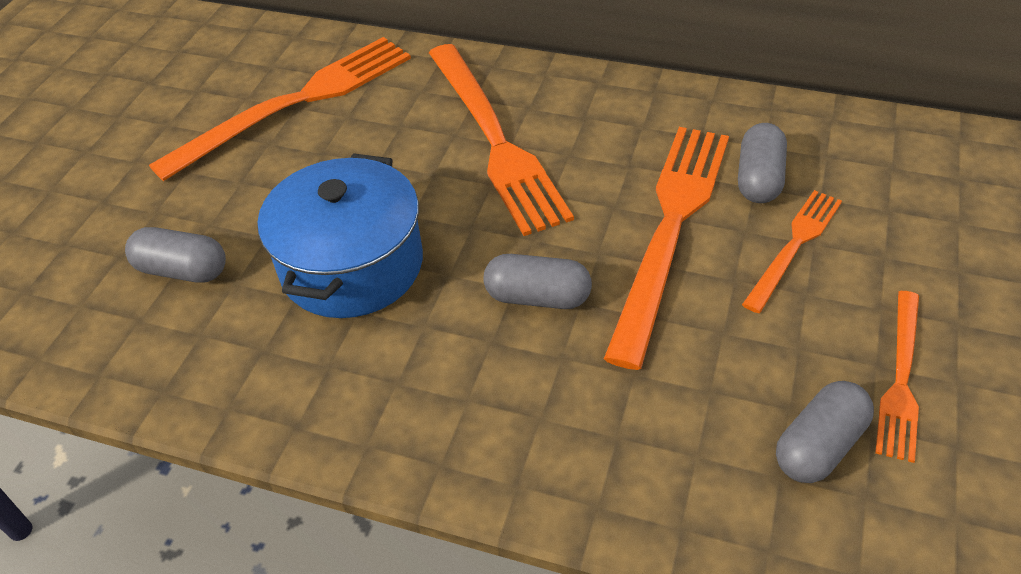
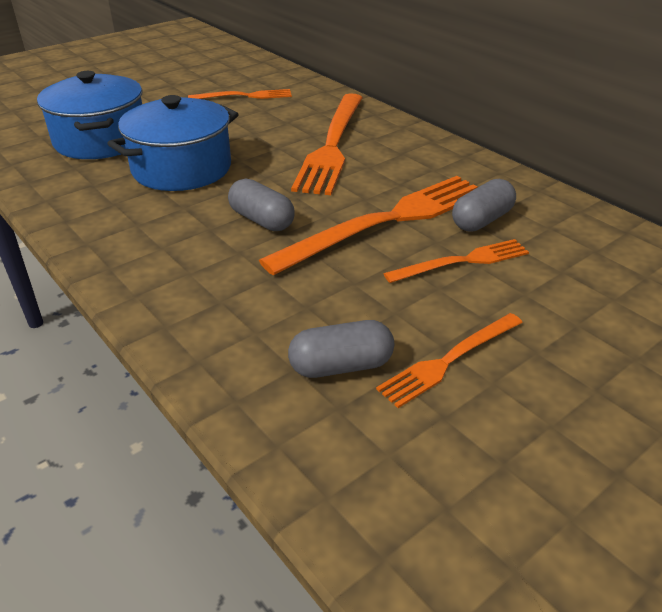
camera: 30 degrees right, 10 degrees down
(183, 270) = (101, 140): grey capsule -> blue pot
(295, 103) = (244, 96): orange fork -> orange fork, size x0.54

